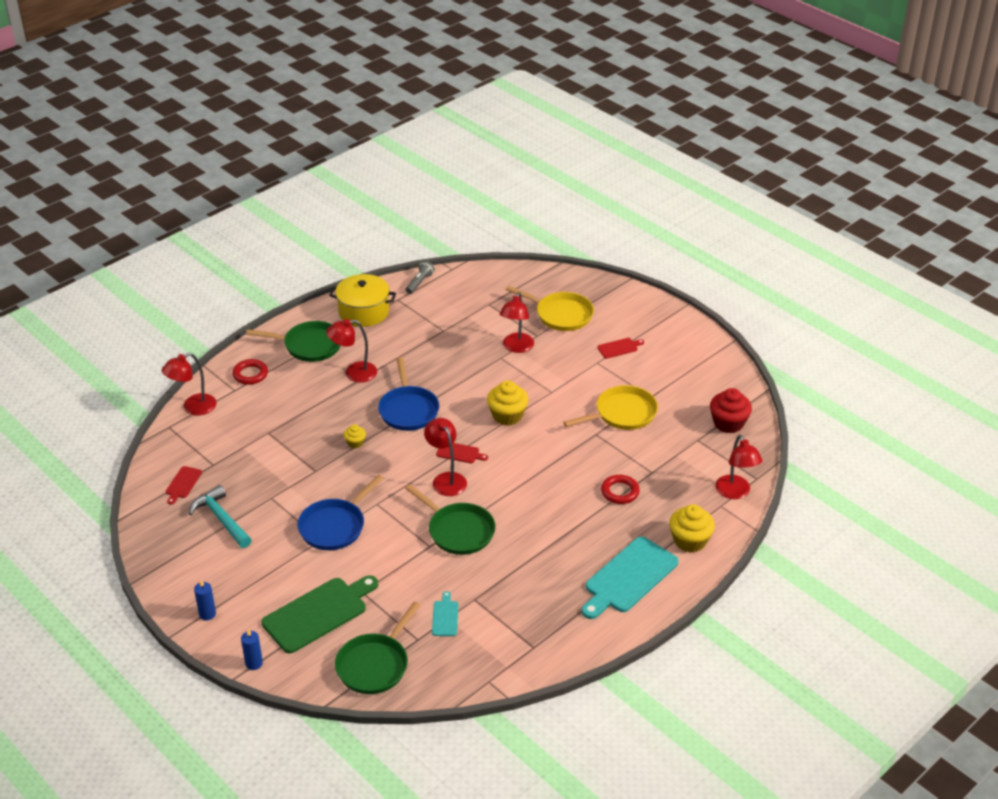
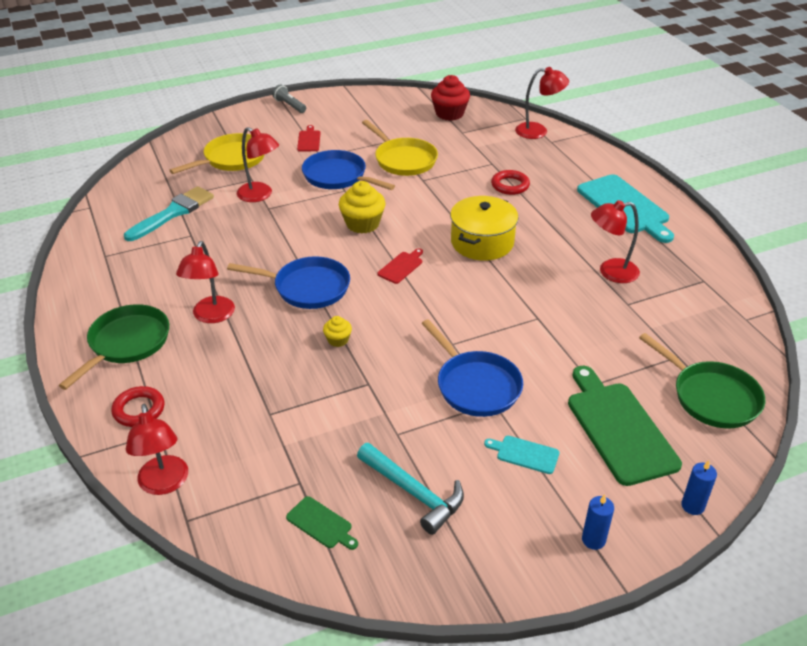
camera: 70 degrees left, 0 degrees up
(183, 484) = (321, 524): red cutting board -> green cutting board
(221, 519) = (414, 493): turquoise hammer -> turquoise hammer turned 120 degrees counterclockwise
(364, 311) = (102, 285): yellow pot -> yellow pot (482, 242)
(419, 283) = (91, 234): grey flashlight -> grey flashlight (289, 105)
(445, 617) = (648, 329): turquoise cutting board -> turquoise cutting board (525, 454)
(446, 479) = (438, 284): red lamp -> red lamp (610, 272)
(458, 531) = (522, 293): green pan -> none
(467, 311) = (173, 213): none -> turquoise brush
(570, 382) = (338, 176): none -> blue pan
(622, 414) = (403, 160): yellow pan -> yellow pan turned 150 degrees clockwise
(690, 541) = (589, 166): yellow cupcake -> none

